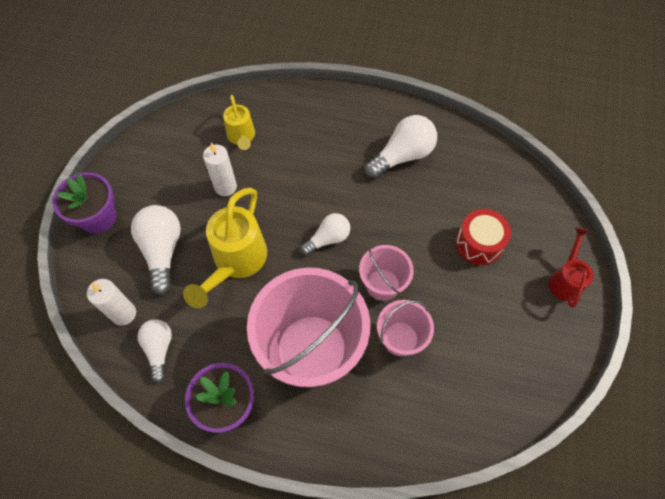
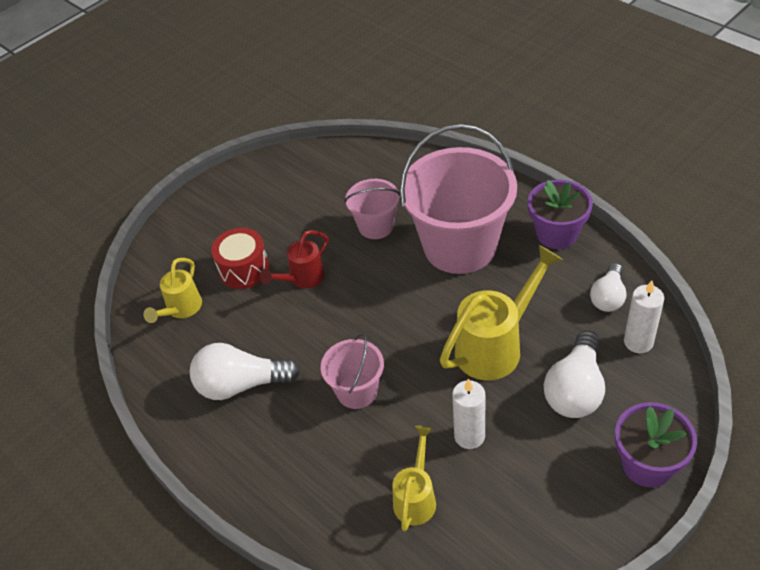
camera: 145 degrees left, 15 degrees down
(328, 239) = (385, 330): white light bulb -> none
(383, 284) = (360, 270): pink bucket -> pink bucket (357, 391)
(495, 189) = (181, 309): none -> yellow watering can
(565, 279) = (199, 215): red watering can -> red watering can (302, 279)

